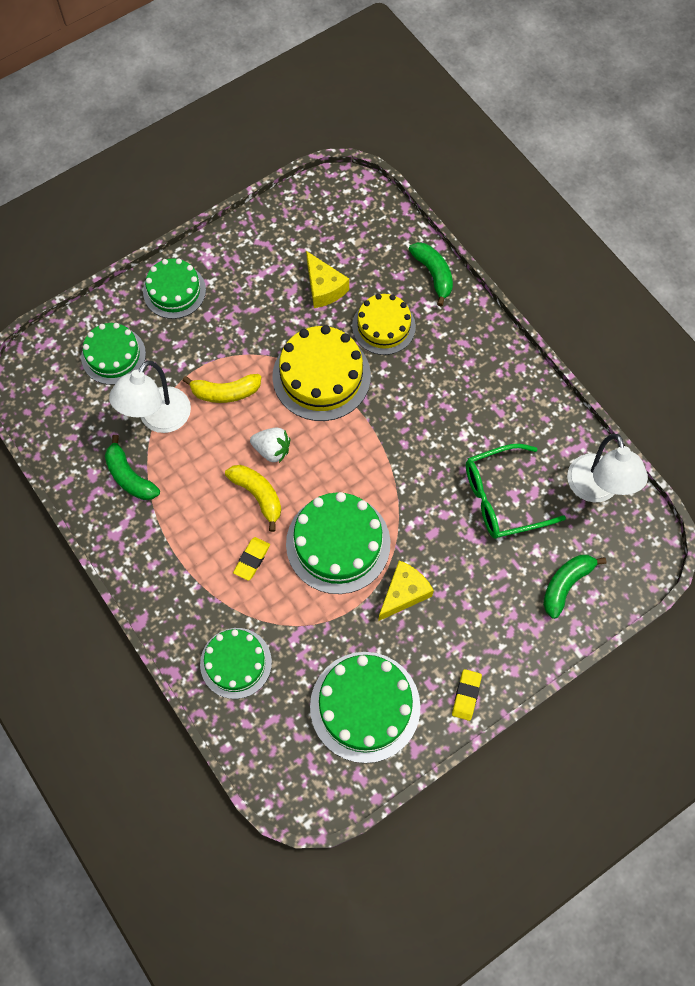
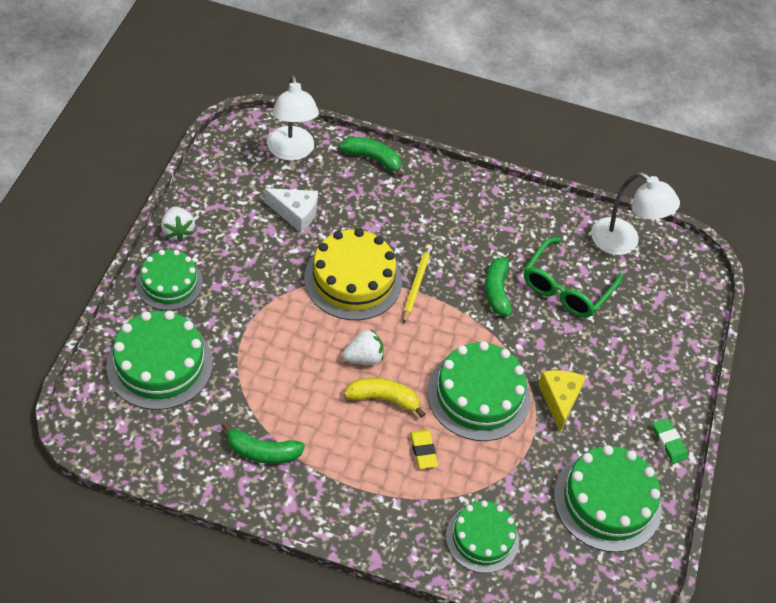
camera: 45 degrees left, 15 degrees down
(113, 355) = (159, 364): green cake -> green cake, size x1.52
(158, 419) = (246, 391): white lamp -> white lamp (291, 152)
(217, 249) = (178, 231): none -> white strawberry
(225, 392) = (285, 337): yellow banana -> none
(324, 288) = (295, 213): yellow cheese -> white cheese
(371, 413) = (416, 284): none -> yellow pencil
(383, 326) = (368, 216): yellow cake -> none
(466, 695) = (668, 442): yellow eraser -> green eraser
(565, 584) = (662, 320): green banana -> green banana (497, 290)

